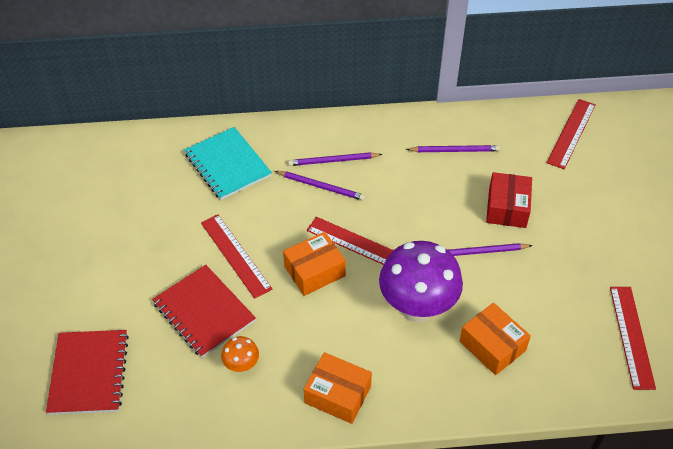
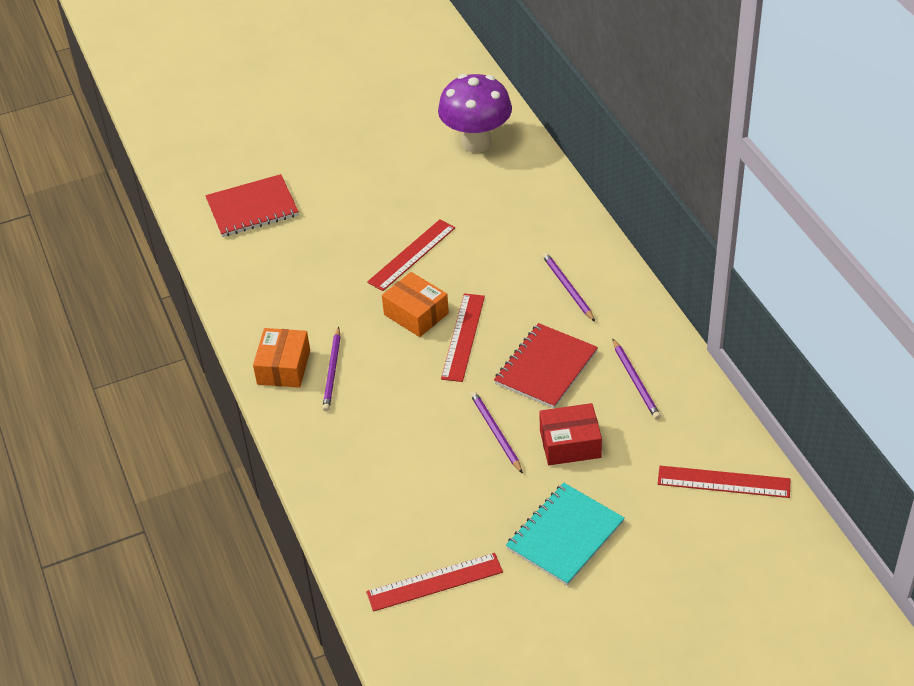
camera: 75 degrees right, 5 degrees down
(204, 312) = (339, 255): red notebook -> red notebook (546, 368)
(227, 165) = (522, 214): turquoise notebook -> turquoise notebook (565, 535)
(242, 366) = (292, 296): orange mushroom -> none
(321, 187) = (527, 289): purple pencil -> purple pencil (332, 371)
(417, 308) = (402, 399): purple mushroom -> purple mushroom (476, 142)
(492, 346) = (378, 467): orange box -> none

